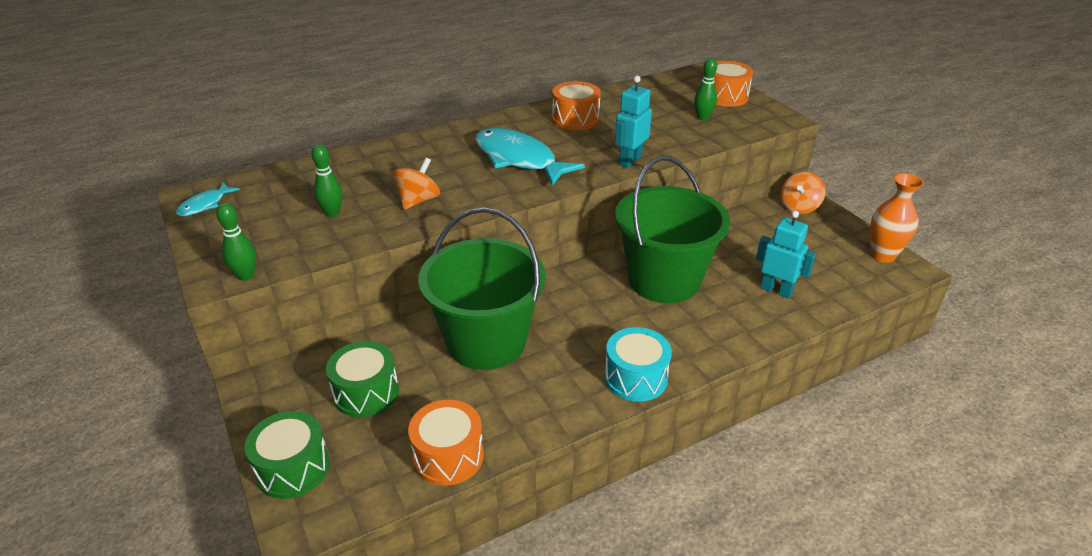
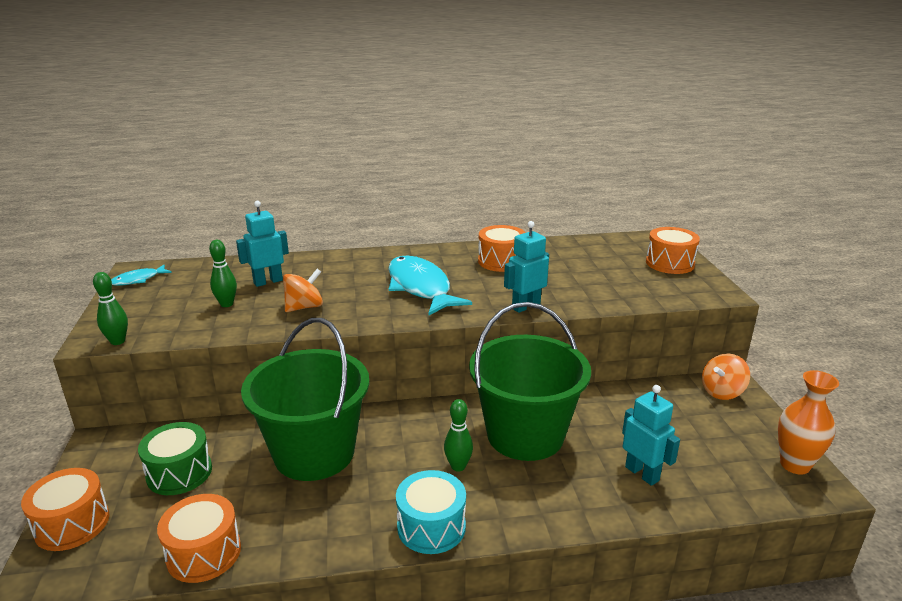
camera: 20 degrees right, 10 degrees down
(293, 468) = (72, 524): green drum -> orange drum
(356, 181) = (268, 281): none -> turquoise robot
(703, 118) = (631, 279): green bowling pin -> green bowling pin (458, 466)

